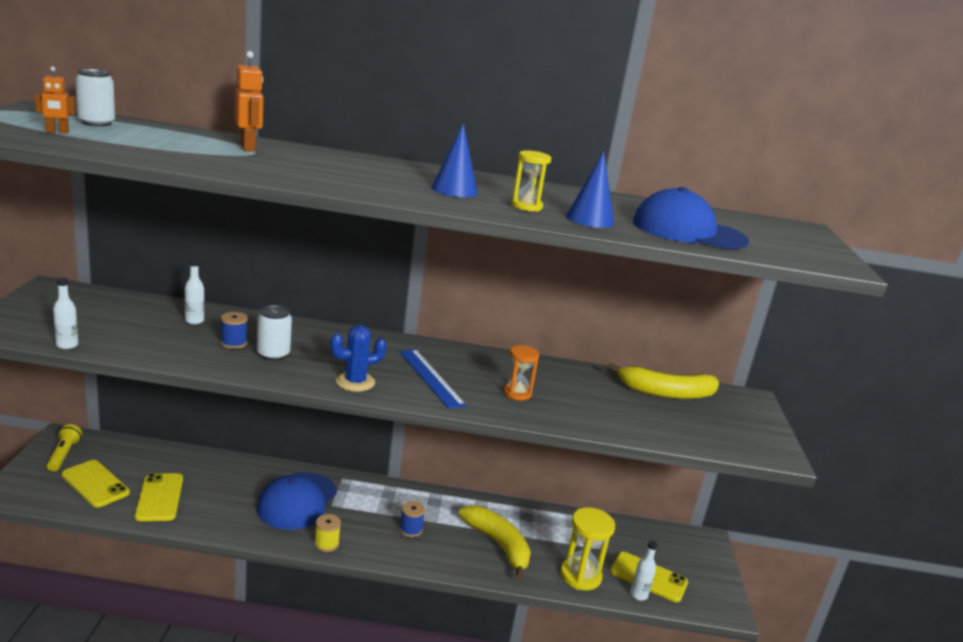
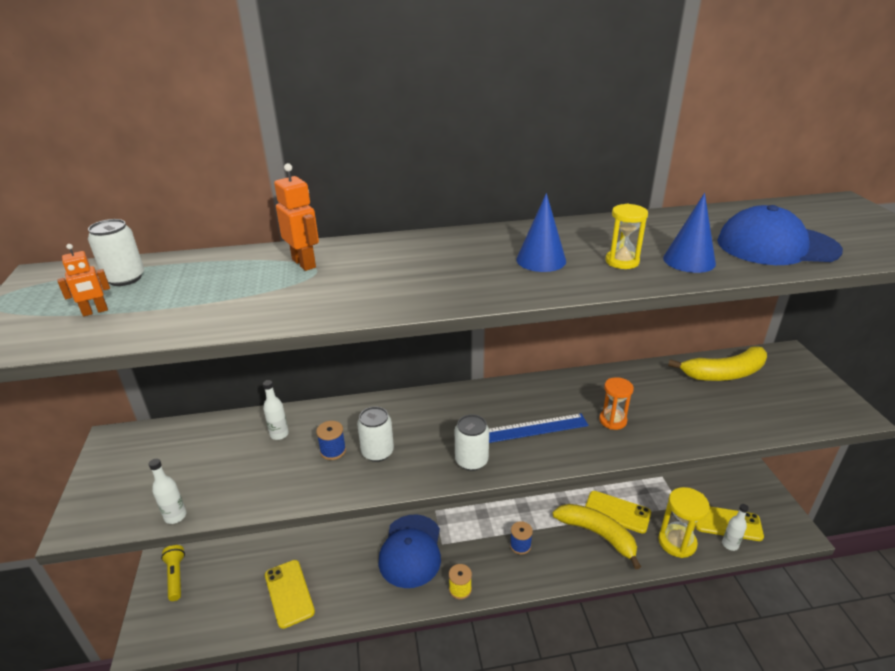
camera: 10 degrees left, 10 degrees up
(95, 484) = (222, 600): yellow phone -> yellow phone (617, 512)
(355, 382) = (471, 461): blue cactus -> white can
(431, 377) = (531, 429): blue ruler -> blue ruler turned 60 degrees counterclockwise

